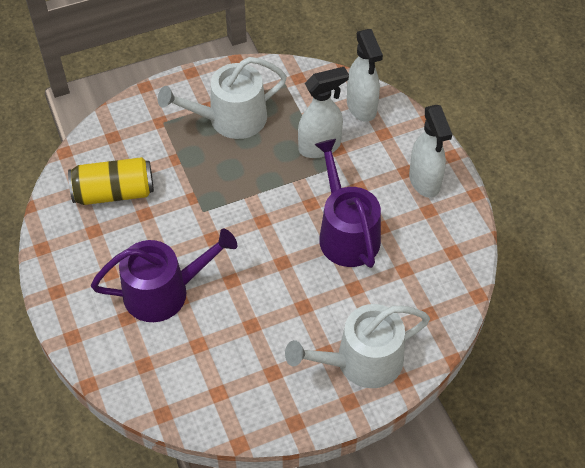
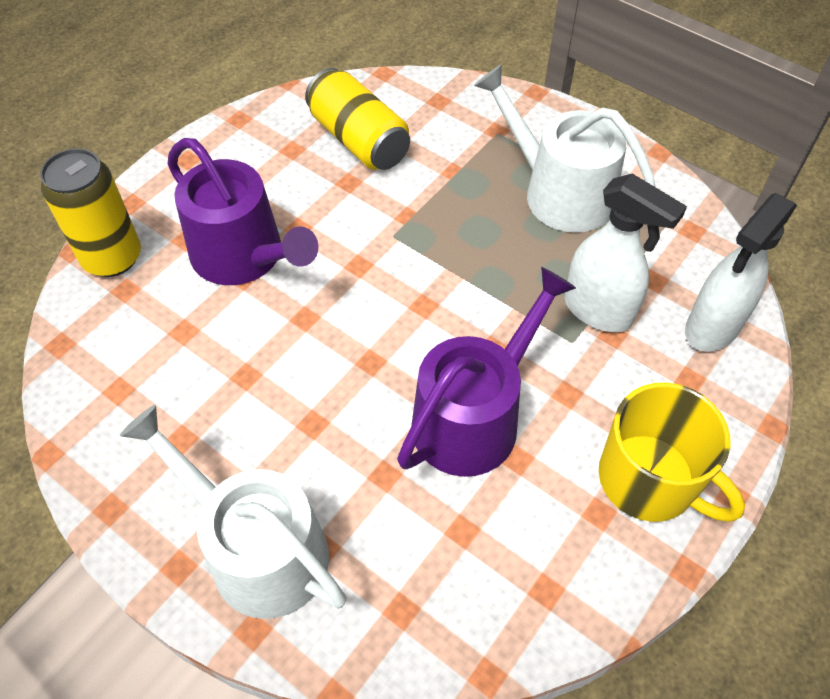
camera: 60 degrees right, 0 degrees up
(113, 363) = (112, 258): none -> yellow can
(424, 181) = (649, 480): white spray bottle -> yellow mug

